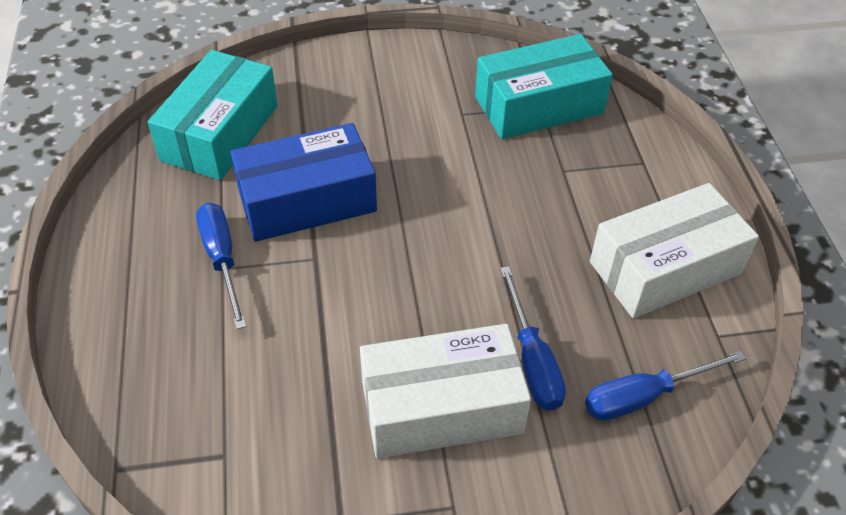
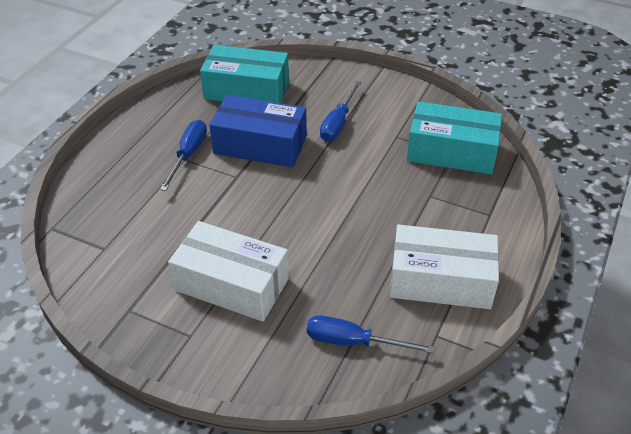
camera: 35 degrees right, 5 degrees down
(220, 133) = (246, 90): turquoise box -> turquoise box turned 45 degrees clockwise
(532, 360) = (305, 287): blue screwdriver -> blue screwdriver (338, 123)

